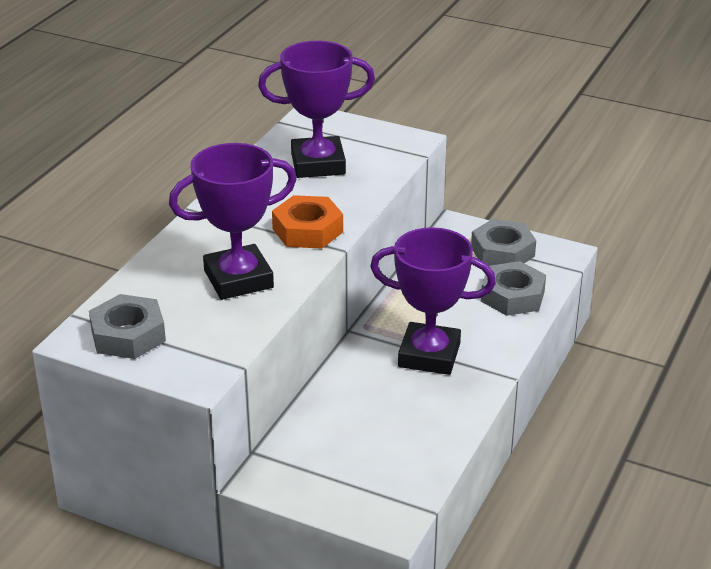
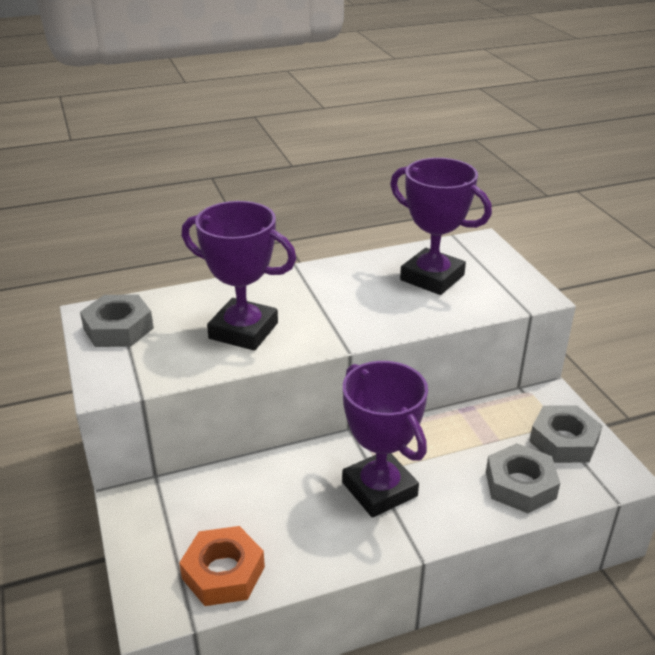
camera: 45 degrees right, 0 degrees up
(308, 230) = (346, 322): orange nut -> orange nut (223, 573)

